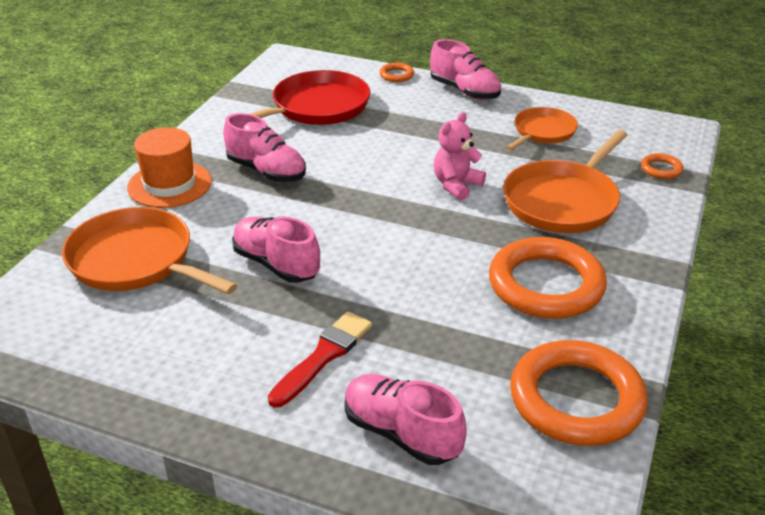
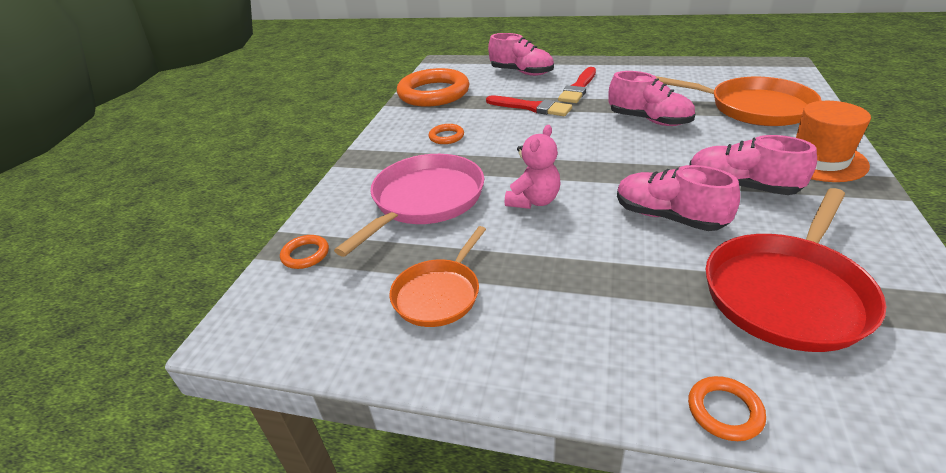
camera: 175 degrees right, 0 degrees up
(416, 322) = (531, 107): none -> red brush
(464, 91) = (573, 376): pink shoe -> pink shoe (668, 217)
(546, 285) = (446, 137): orange ring -> orange ring, size x0.42
(563, 201) = (425, 200): orange pan -> pink pan

